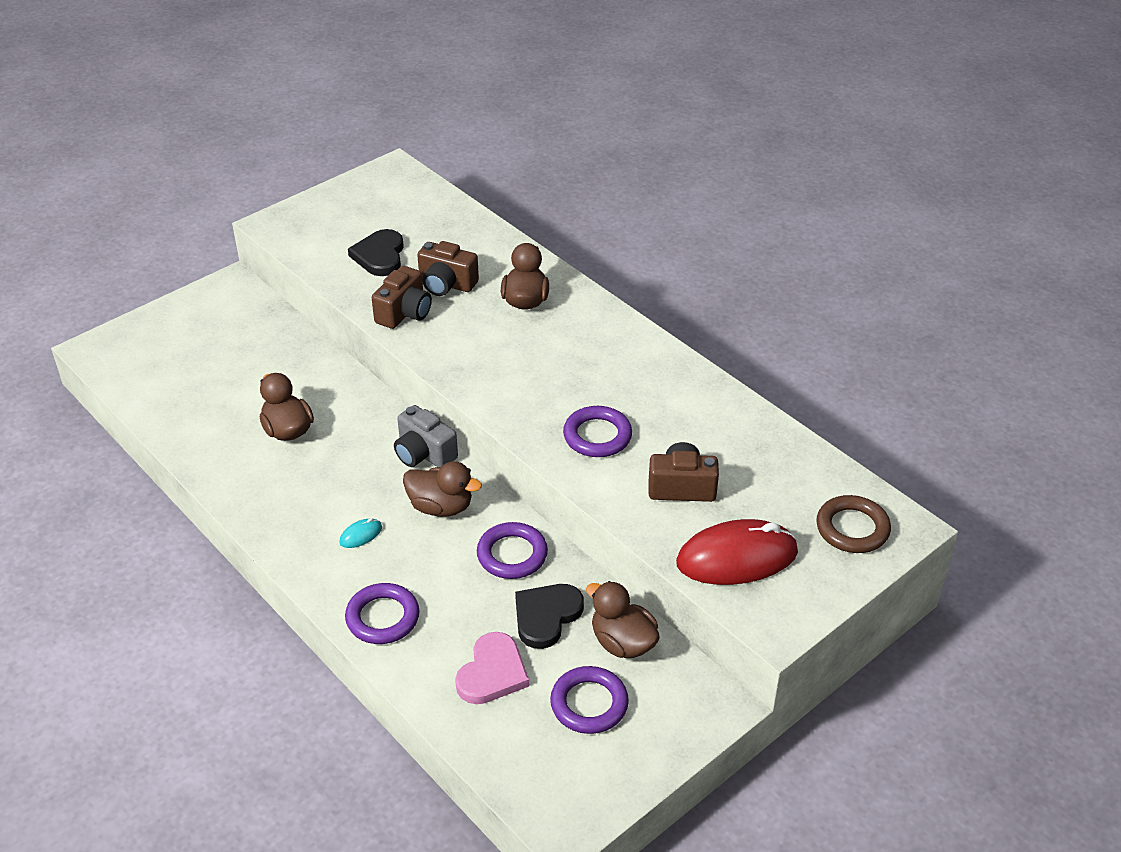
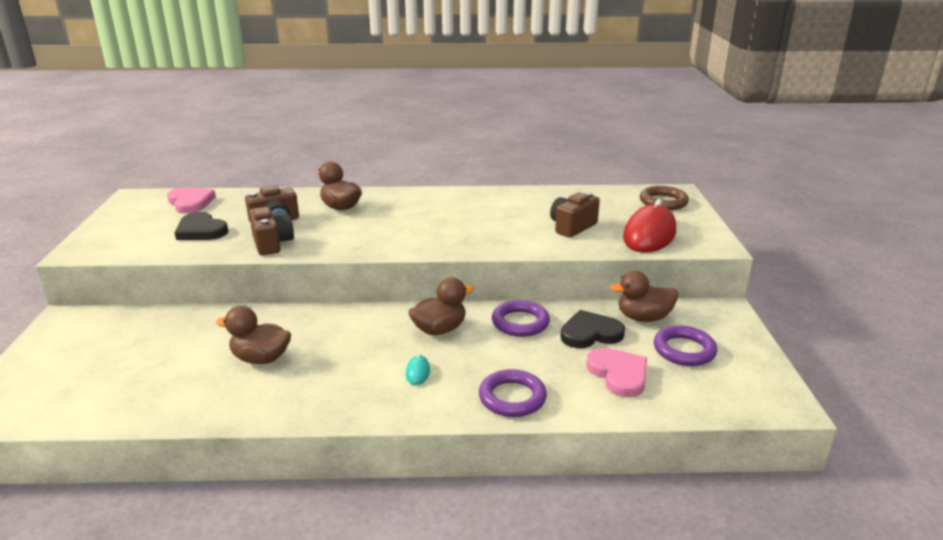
camera: 50 degrees left, 15 degrees down
(422, 208) = (190, 202): none -> pink heart
(424, 453) = (380, 315): grey camera -> none
(546, 616) = (590, 333): black heart -> black heart turned 90 degrees clockwise
(597, 436) = (493, 232): purple ring -> none

